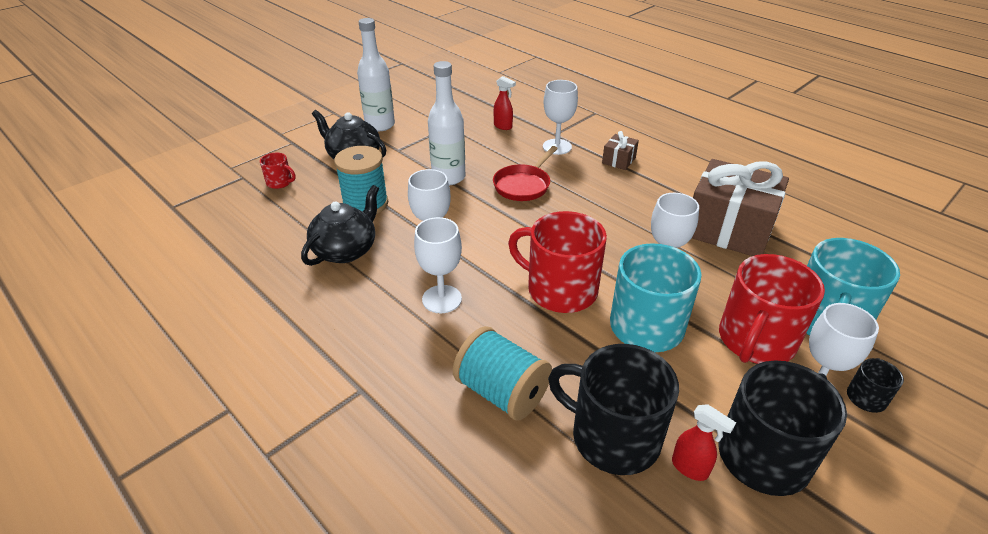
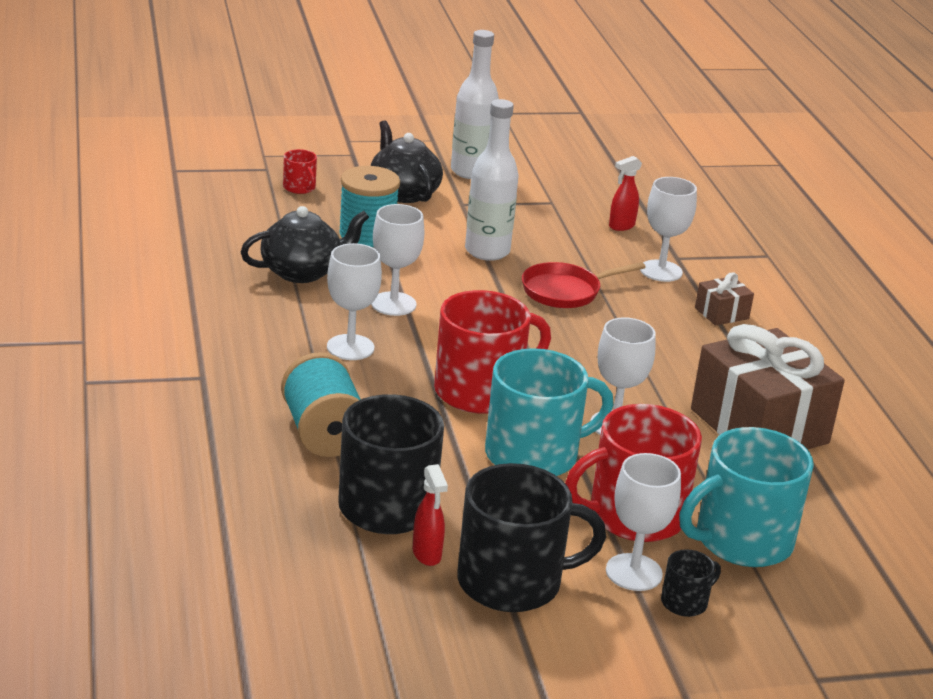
camera: 30 degrees right, 10 degrees down
(503, 126) = (621, 226): red spray bottle -> red spray bottle turned 75 degrees clockwise
(560, 290) = (480, 391): red mug -> red mug turned 90 degrees clockwise

